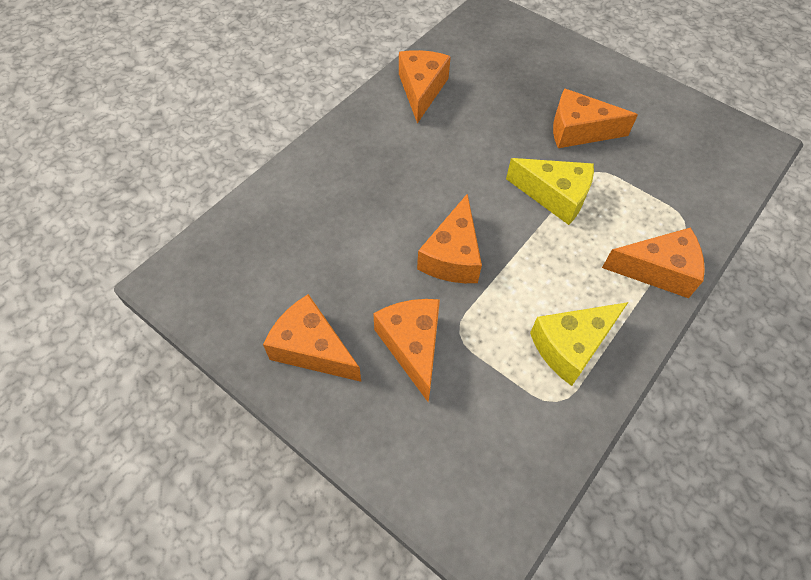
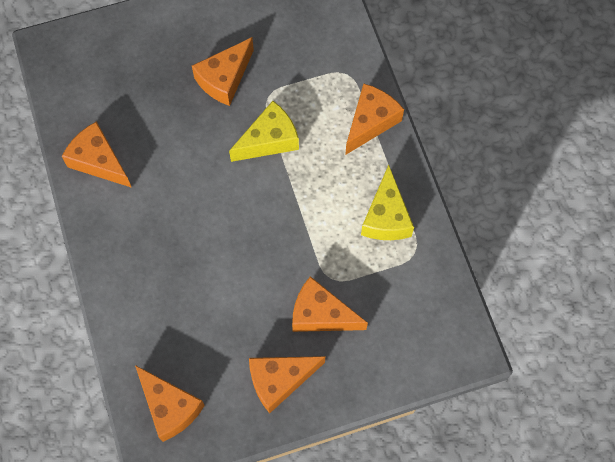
camera: 55 degrees left, 10 degrees up
(452, 256) = (270, 243): orange cheese -> orange cheese (170, 407)

